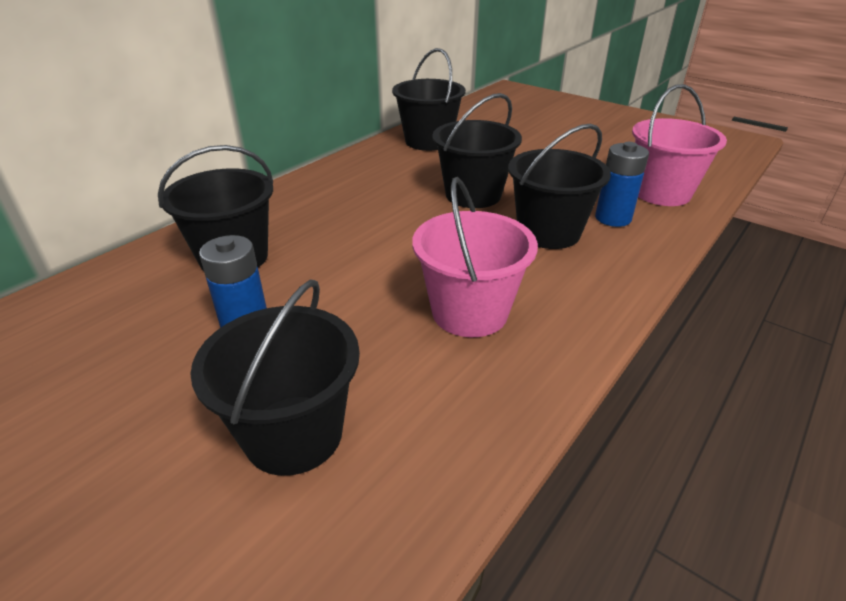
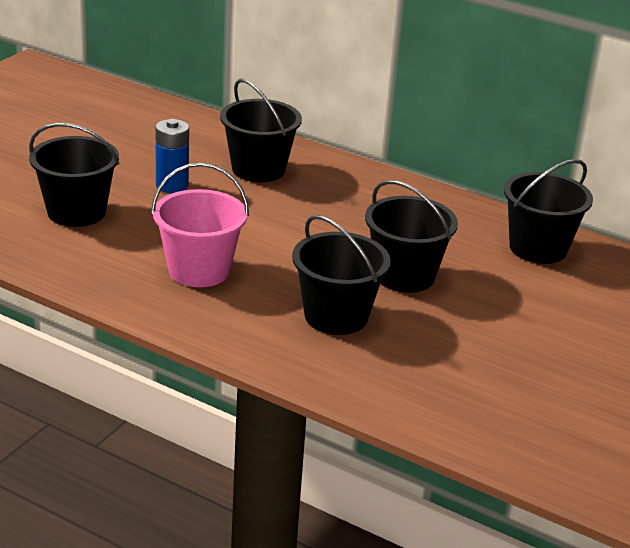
camera: 80 degrees right, 5 degrees down
(613, 218) = (378, 360): blue battery -> none
(661, 193) = (455, 405): pink bucket -> none

